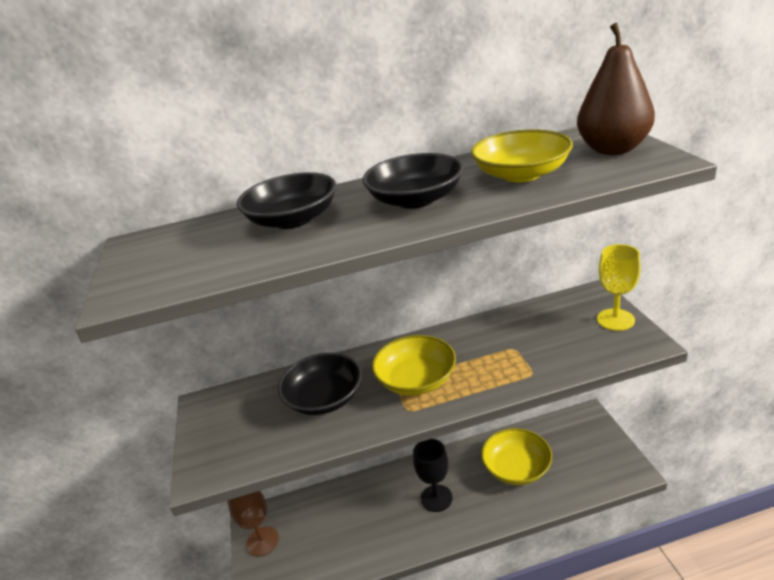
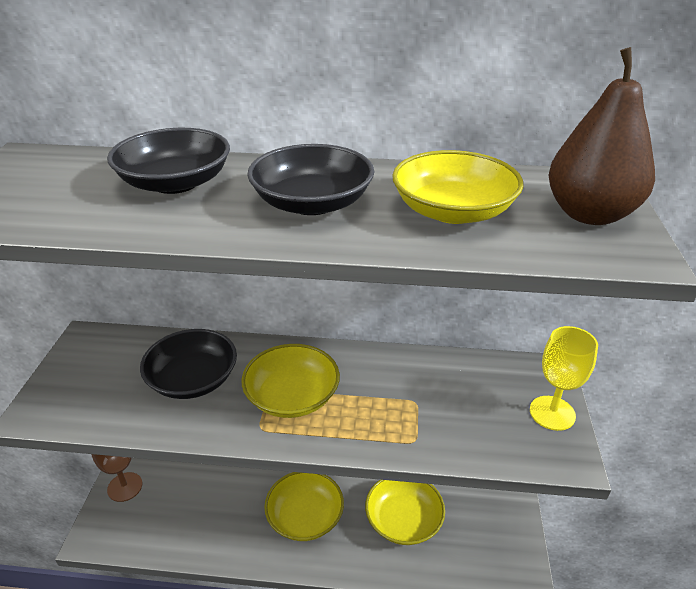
camera: 15 degrees right, 5 degrees up
(436, 498) = (305, 516): black goblet -> yellow bowl

